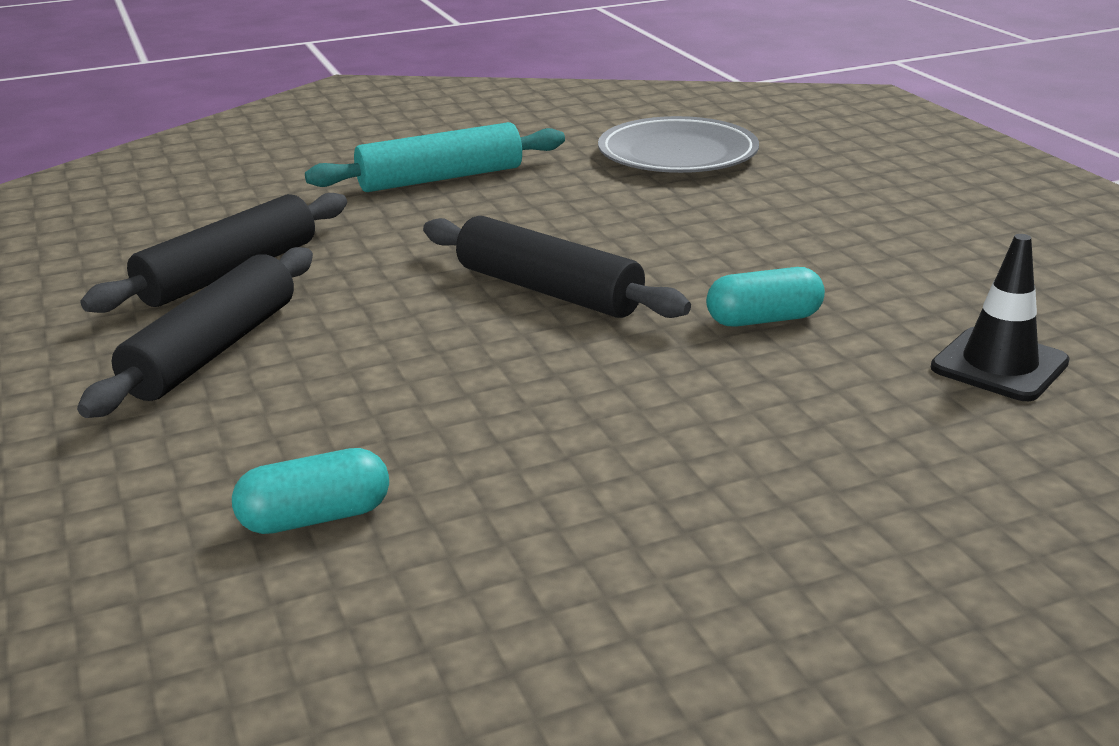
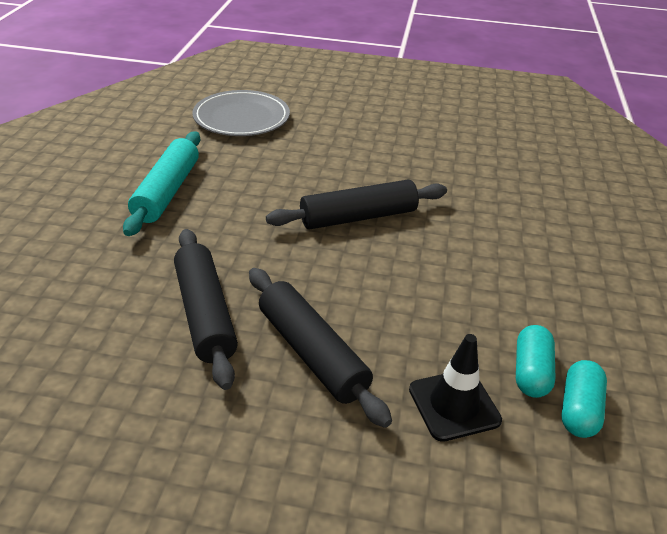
camera: 60 degrees left, 10 degrees up
(764, 319) = (446, 179): turquoise capsule -> turquoise capsule (579, 409)
(999, 365) = (529, 152): black traffic cone -> black traffic cone (454, 405)

